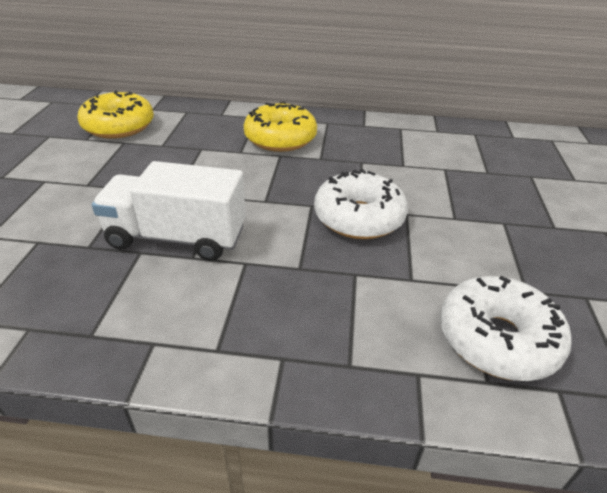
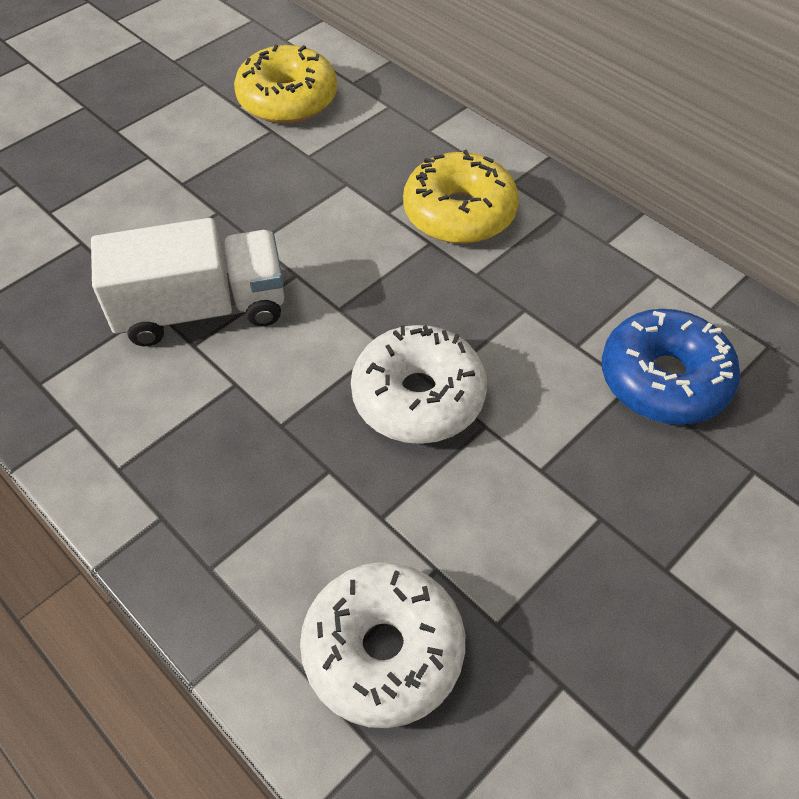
camera: 40 degrees right, 15 degrees up
(177, 237) = (201, 310): white truck -> white truck turned 120 degrees clockwise
(455, 161) = (664, 379): none -> blue donut

